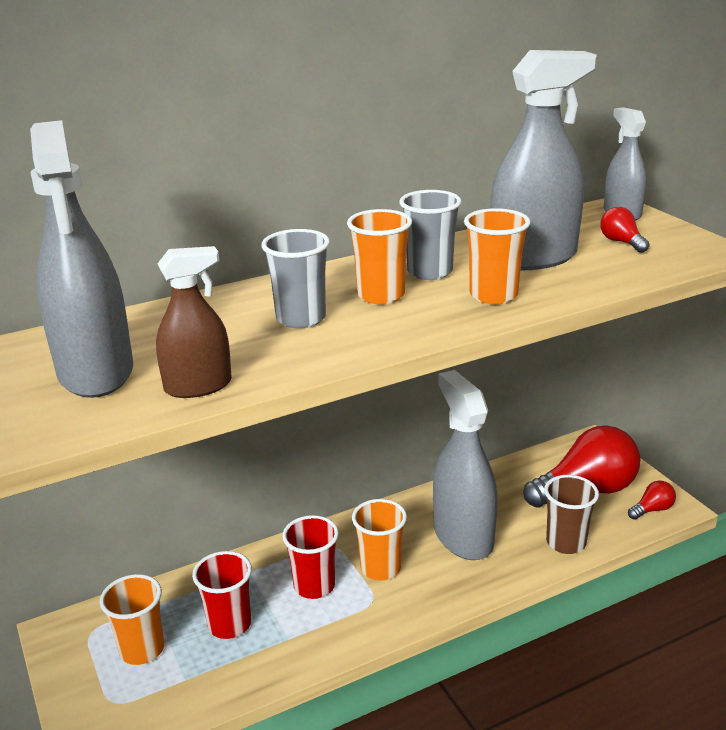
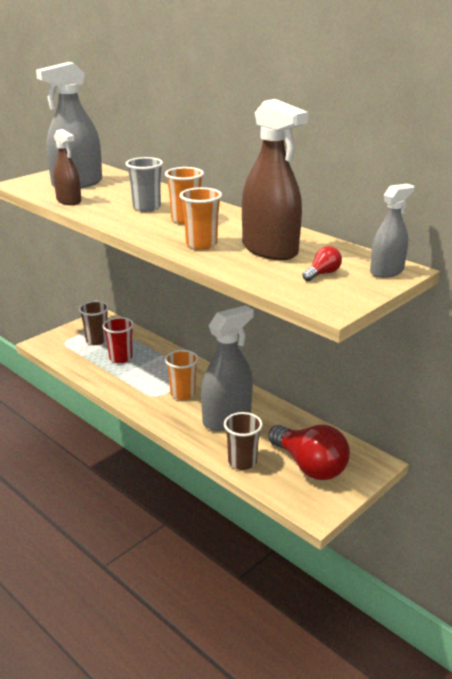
camera: 70 degrees right, 0 degrees up
(142, 650) = (97, 340): orange cup -> brown cup
(314, 586) = (159, 375): red cup -> none
(429, 272) = (226, 226): grey cup -> none
(533, 258) = (270, 250): grey spray bottle -> brown spray bottle
(652, 509) = (305, 501): red light bulb -> none

